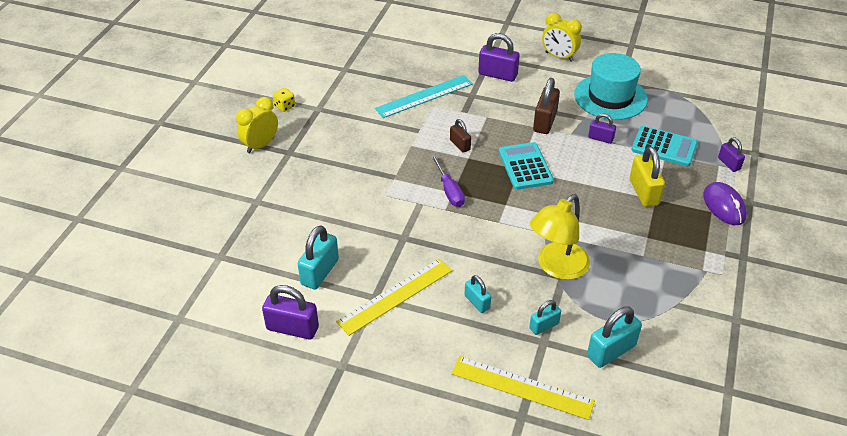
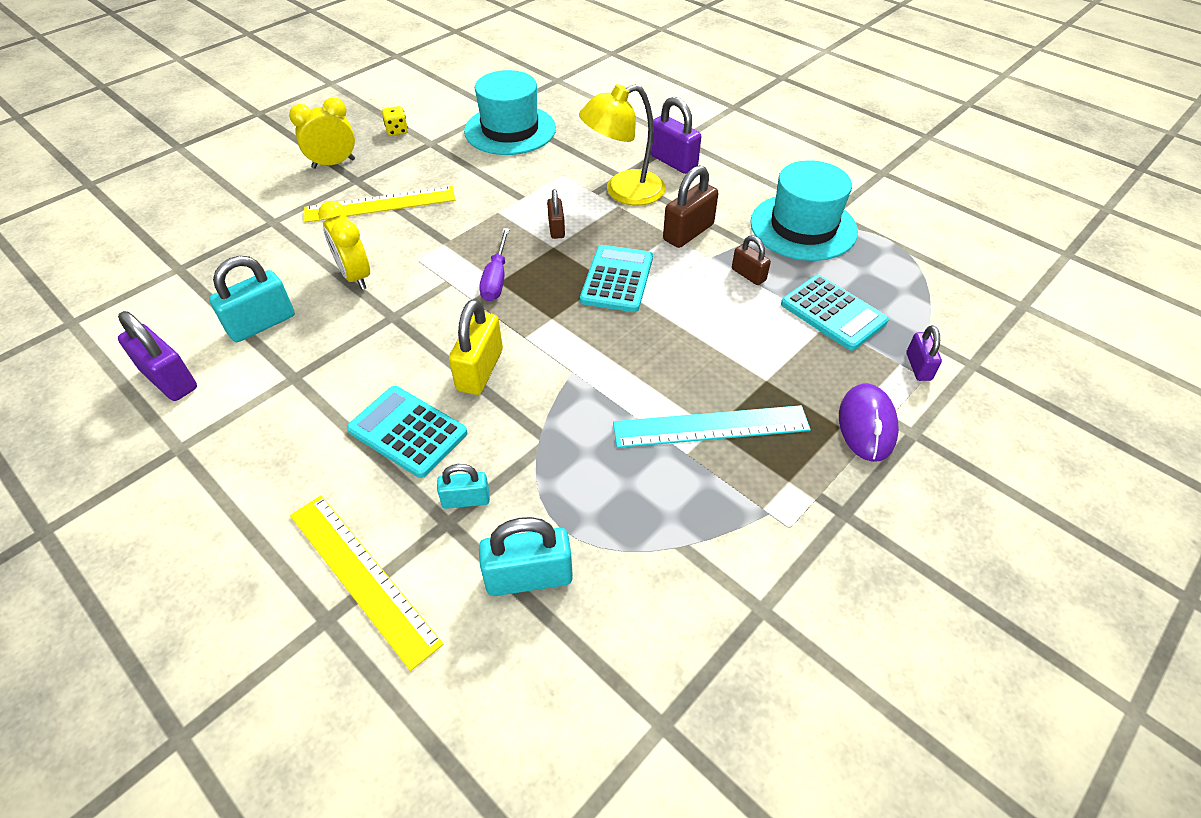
camera: 25 degrees right, 5 degrees up
(368, 82) = (510, 130): none -> turquoise hat
(395, 295) = (318, 384): yellow ruler -> yellow ruler (380, 204)
(424, 96) = (561, 162): turquoise ruler -> turquoise ruler (711, 427)
(477, 302) = (407, 432): turquoise padlock -> turquoise calculator
(556, 267) = (550, 424): yellow lamp -> yellow lamp (623, 192)
(559, 57) = (770, 161): yellow clock -> yellow clock (355, 276)
(600, 138) = (748, 275): purple padlock -> brown padlock
(643, 192) = (756, 364): yellow padlock -> yellow padlock (480, 370)

